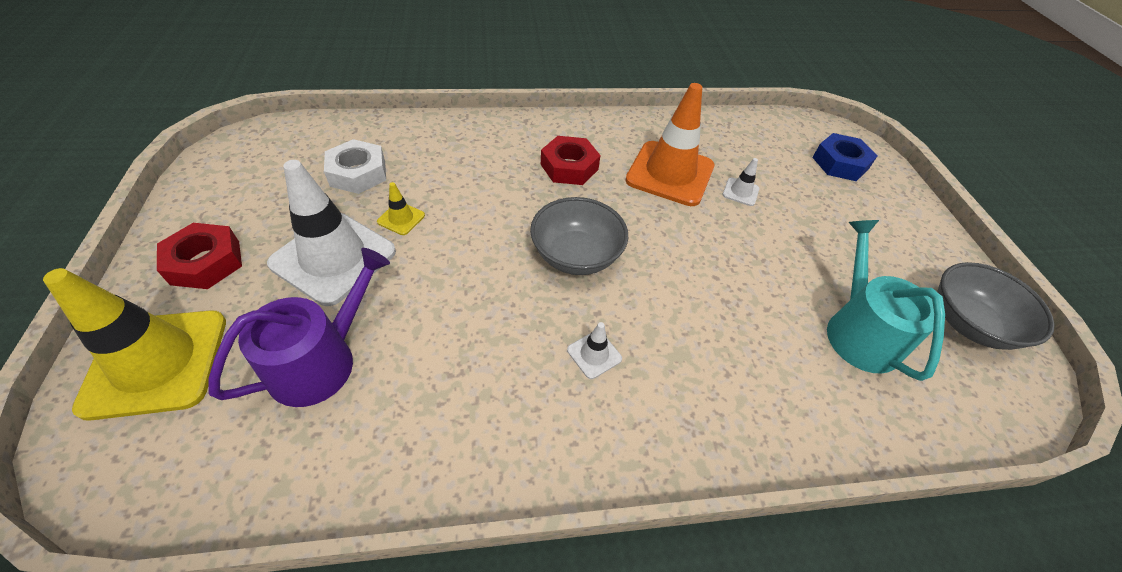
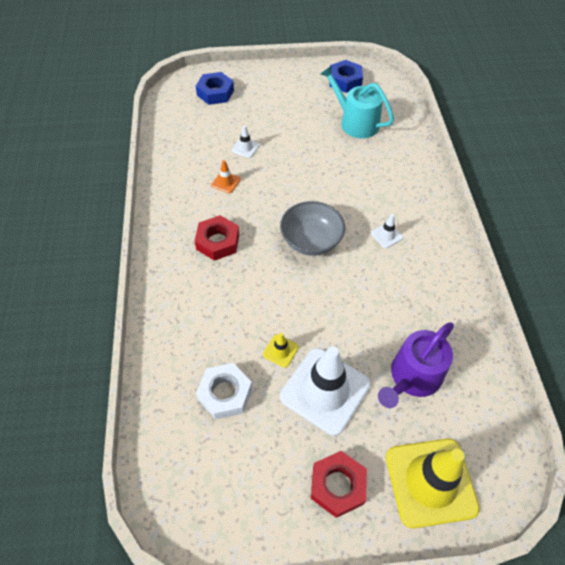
camera: 85 degrees left, 5 degrees up
(321, 360) = (412, 377): purple watering can -> purple watering can turned 90 degrees counterclockwise
(670, 173) = (226, 182): orange traffic cone -> orange traffic cone, size x0.42
(858, 331) = (355, 122): turquoise watering can -> turquoise watering can turned 45 degrees clockwise
(968, 323) = (345, 80): grey bowl -> blue nut

